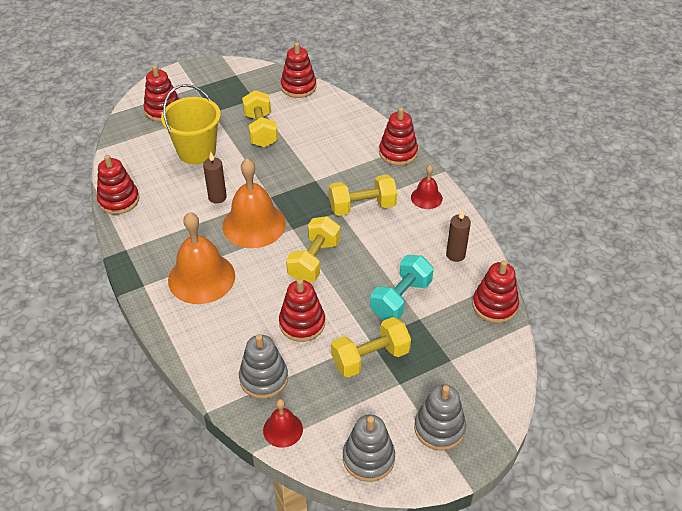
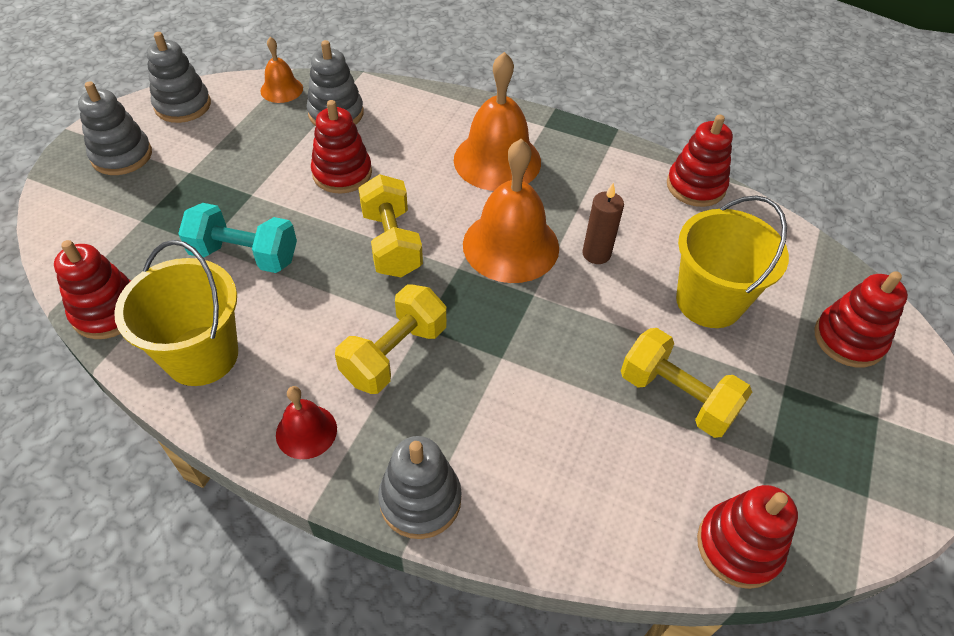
camera: 140 degrees right, 5 degrees up
(283, 429) = (281, 89): red bell -> orange bell
(370, 358) = (238, 179): yellow dumbbell -> none
(398, 153) = (420, 500): red stacking toy -> grey stacking toy
(401, 299) = (244, 255): turquoise dumbbell -> turquoise dumbbell turned 75 degrees counterclockwise
(455, 255) = (202, 355): brown candle -> yellow bucket

